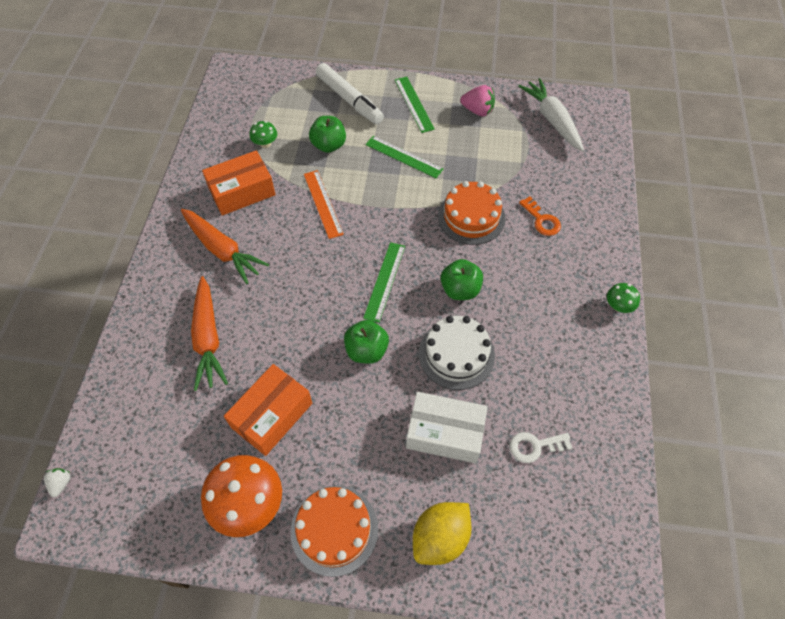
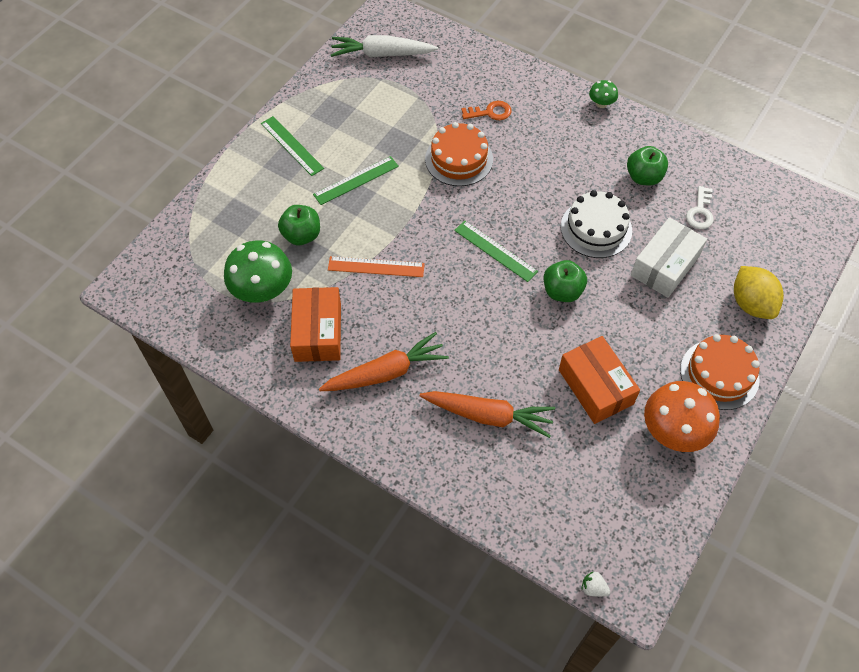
camera: 65 degrees left, 0 degrees up
(265, 143) = (262, 290): green mushroom -> green mushroom, size x2.05
(349, 99) = (248, 196): white marker -> none
(414, 104) = (291, 146): green ruler -> green ruler turned 45 degrees clockwise
(460, 289) = (533, 199): green apple -> green apple (643, 177)
(477, 111) = (334, 101): pink strawberry -> none

